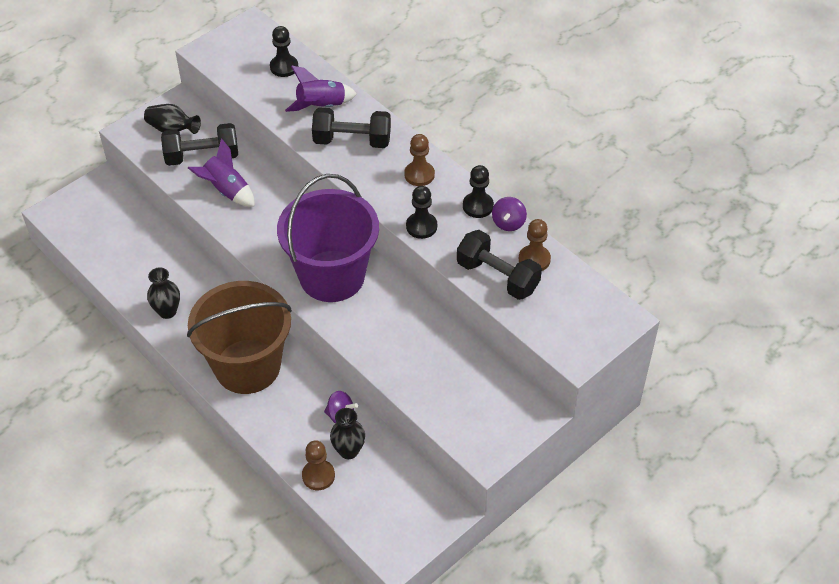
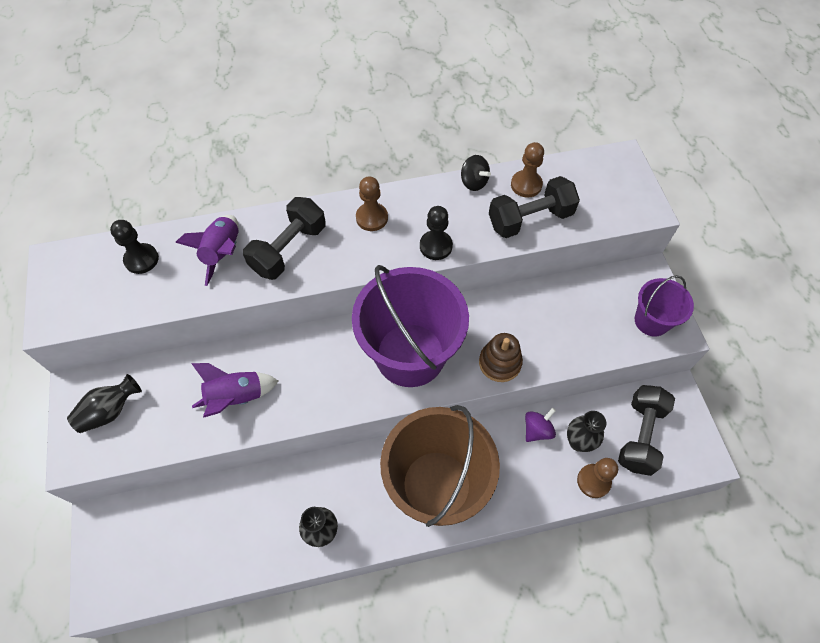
camera: 60 degrees left, 10 degrees up
(202, 156) = (172, 399): black dumbbell -> black dumbbell (640, 435)
(364, 338) = (500, 363): none -> brown stacking toy
(478, 206) = (439, 194): black pawn -> none
(485, 433) = (651, 321): none -> purple bucket
(508, 223) = (473, 182): purple spinning top -> black spinning top

